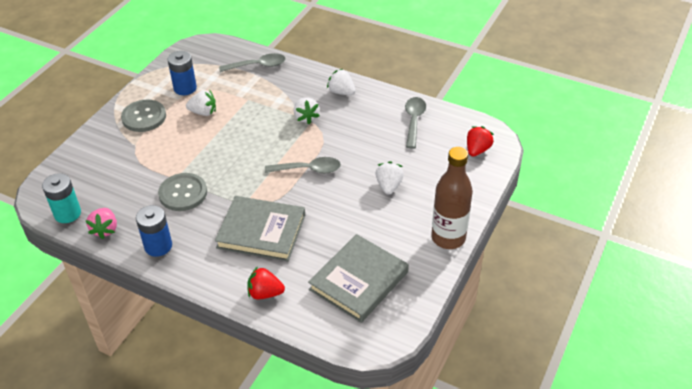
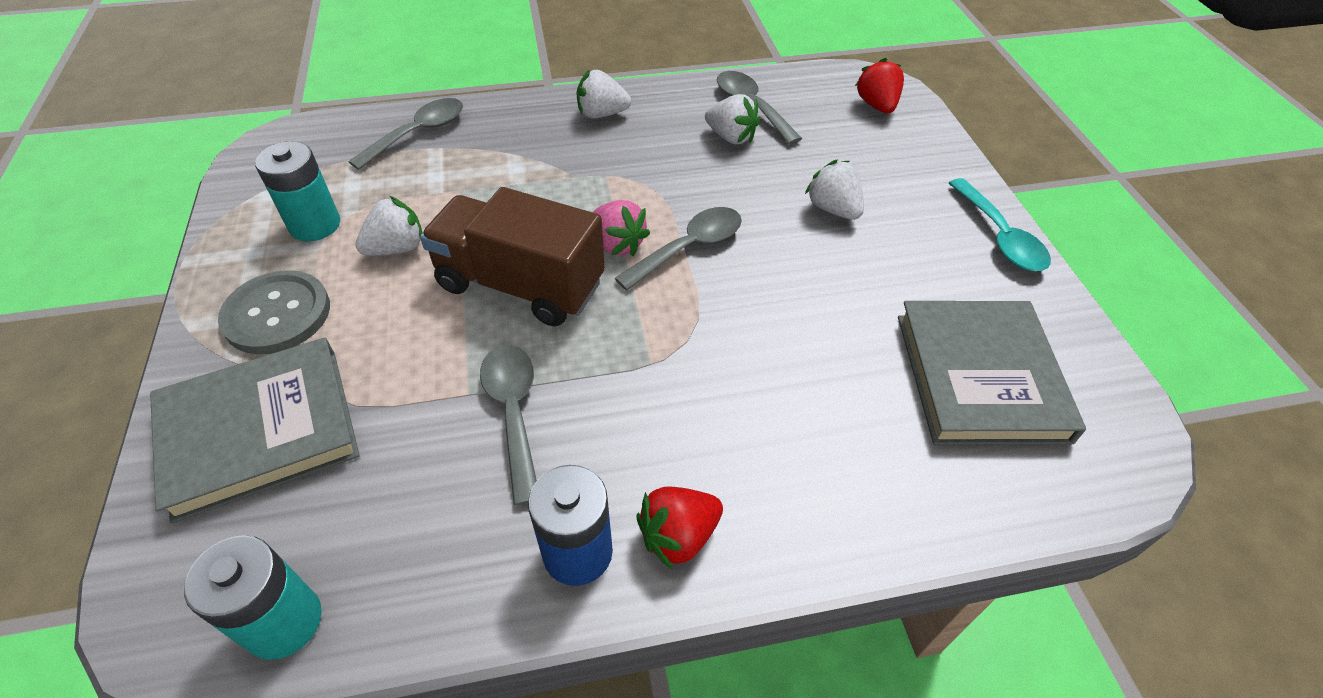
camera: 40 degrees left, 5 degrees up
(105, 229) = (419, 597): pink strawberry -> pink strawberry (617, 244)
(183, 193) = (513, 412): grey button -> grey spoon
(185, 88) = (315, 225): blue battery -> turquoise battery
(231, 150) = (520, 285): none -> brown truck
(261, 231) = (736, 393): grey book -> grey book (260, 431)
(265, 293) = (877, 503): red strawberry -> red strawberry (678, 536)
(306, 117) = (590, 173): white strawberry -> white strawberry (731, 137)
(448, 238) = (1000, 236): brown bottle -> turquoise spoon

